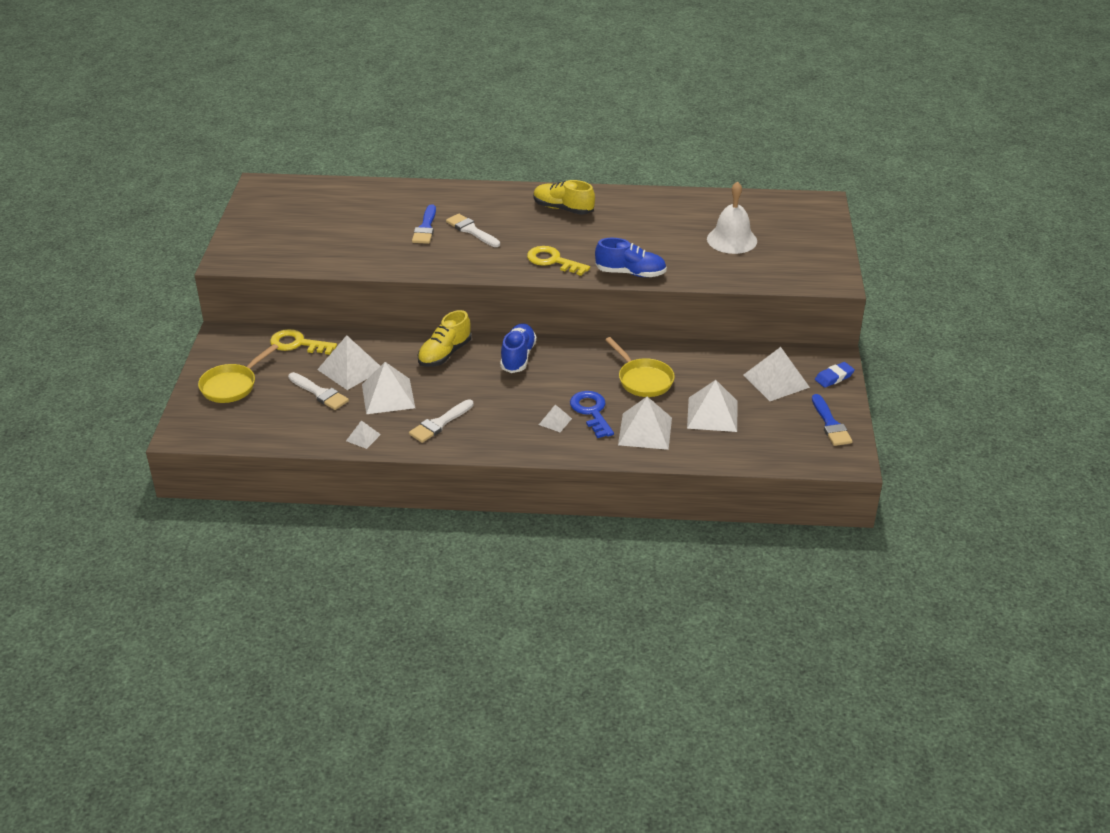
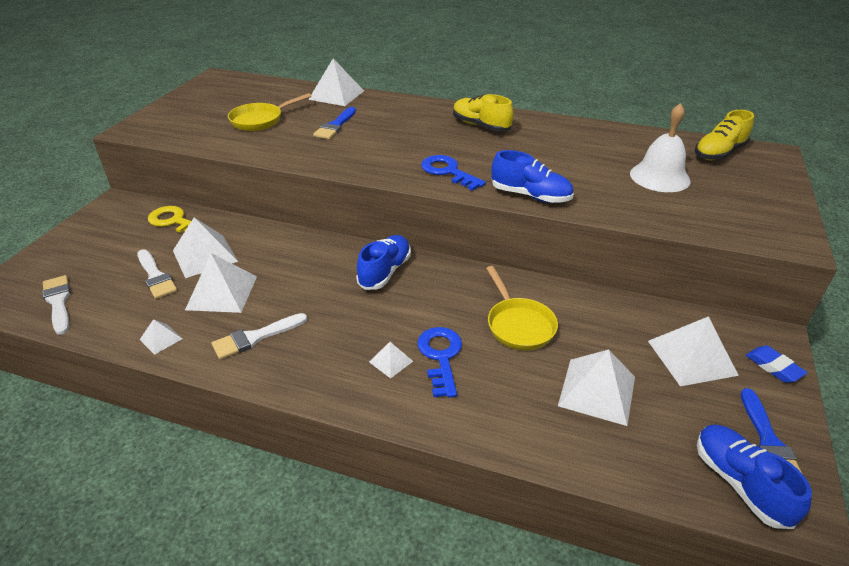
camera: 15 degrees right, 0 degrees up
(232, 385) = (79, 253): yellow pan -> yellow pan (260, 120)
(444, 354) = (309, 255): yellow shoe -> yellow shoe (719, 153)
(471, 230) = (378, 133): white brush -> white brush (58, 302)
(553, 261) = (448, 172): yellow key -> blue key
(645, 431) = (500, 398): white pyramid -> white pyramid (336, 95)
(813, 450) = (740, 483): none -> blue shoe
(834, 377) = (773, 367): blue eraser -> blue eraser turned 75 degrees clockwise

